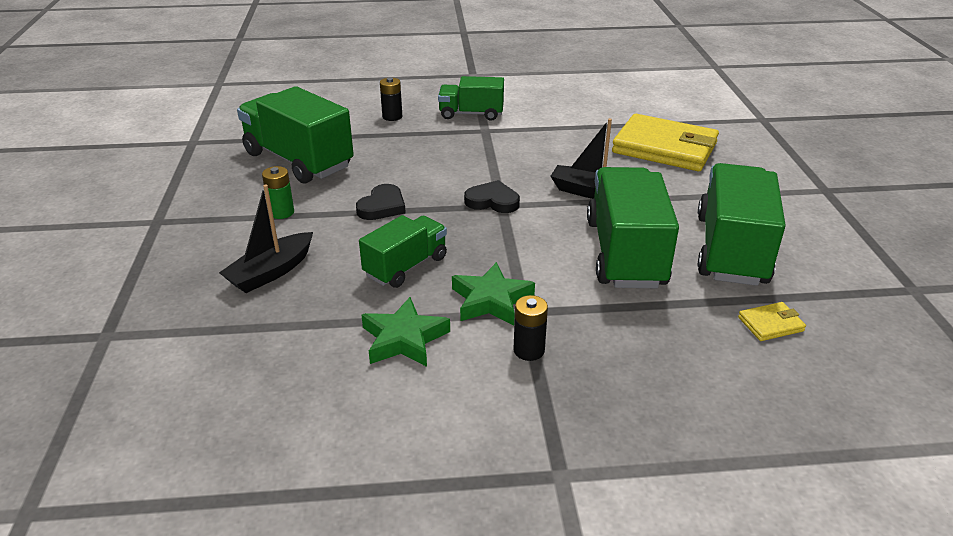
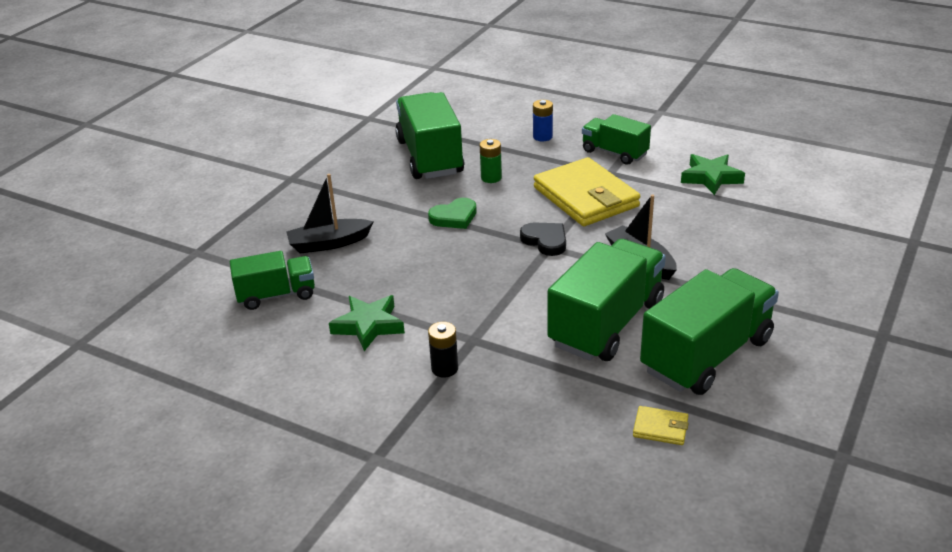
camera: 35 degrees right, 0 degrees up
(281, 212) = (378, 198): green battery -> green battery (491, 178)
(382, 206) = (454, 217): black heart -> green heart
(392, 117) = (542, 137): black battery -> blue battery
(406, 266) = (423, 272): green truck -> green truck (276, 295)
(491, 300) = (457, 321): green star -> green star (711, 178)
(664, 148) = (763, 240): yellow wallet -> yellow wallet (585, 197)

